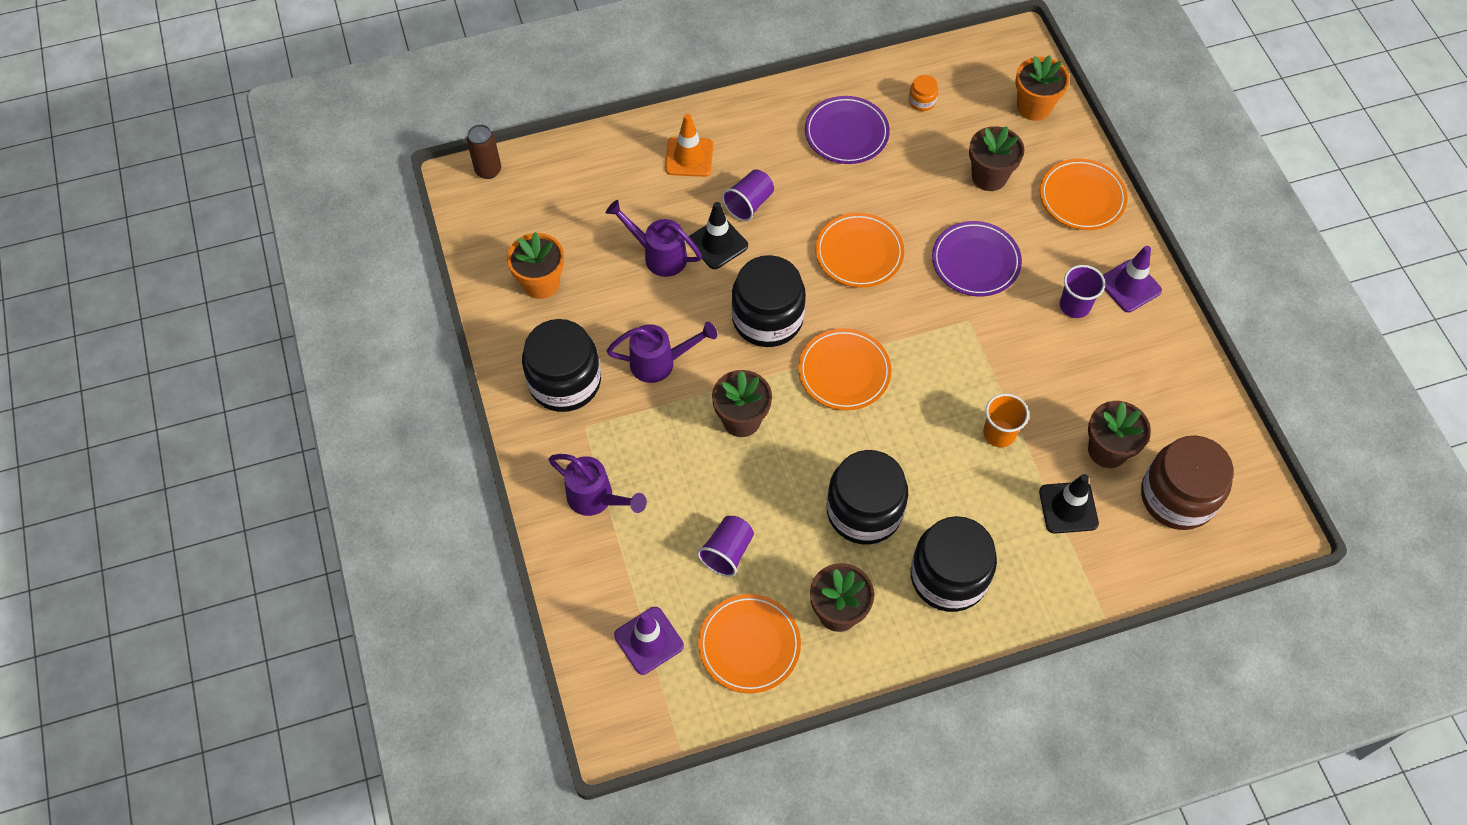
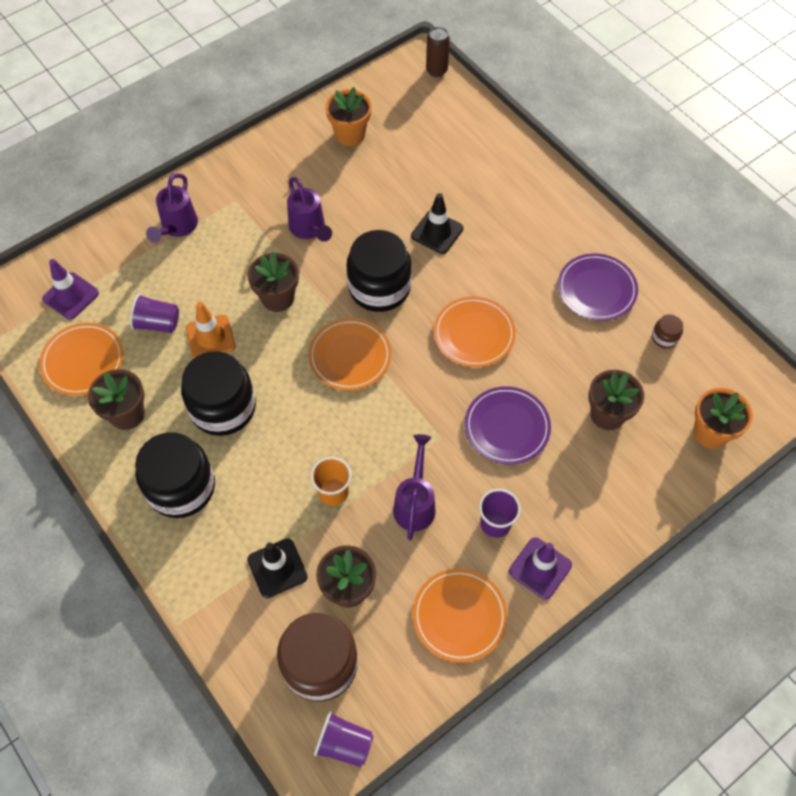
camera: 70 degrees right, 0 degrees up
(565, 381) = (270, 176): black jar -> none
(658, 255) = (408, 197): purple watering can -> purple watering can (415, 503)
(689, 157) = (513, 188): orange traffic cone -> orange traffic cone (210, 337)
(749, 204) = (486, 241): purple cup -> purple cup (344, 743)
(922, 101) = (664, 337): orange jar -> brown jar
(1082, 197) = (624, 500): orange plate -> orange plate (459, 616)

